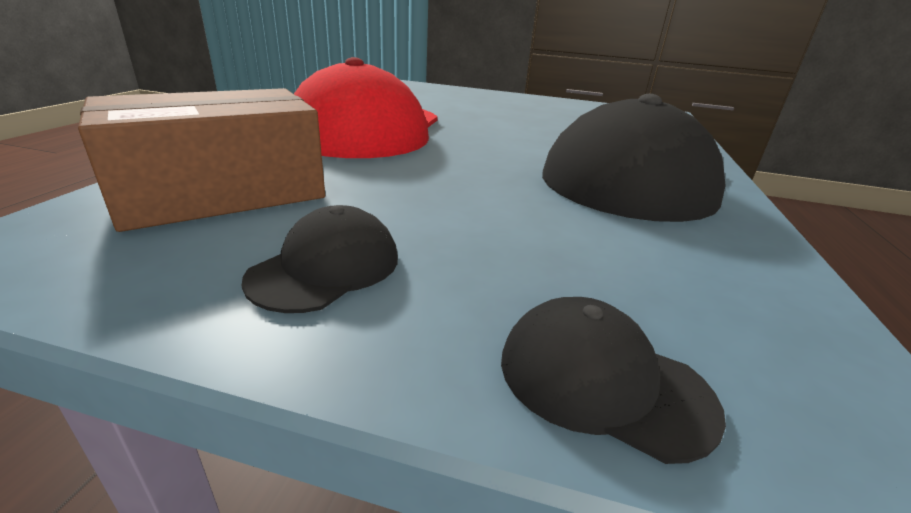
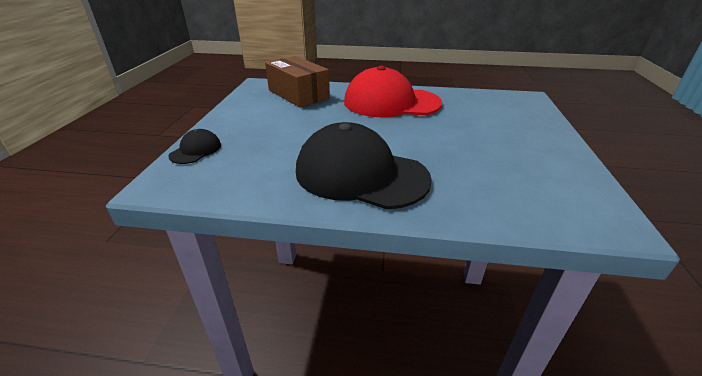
camera: 85 degrees right, 5 degrees up
(326, 267) = (251, 115): black cap -> none

